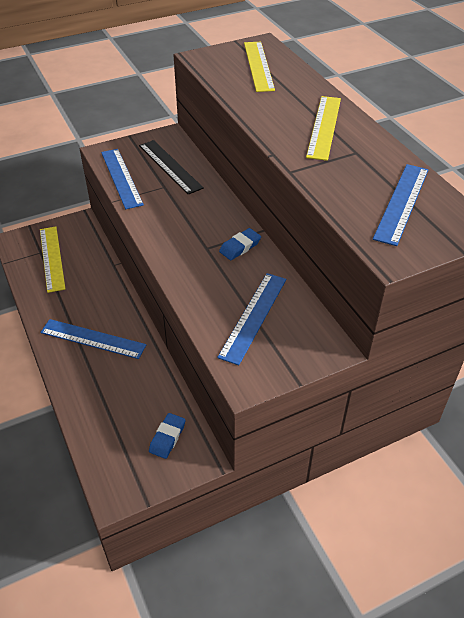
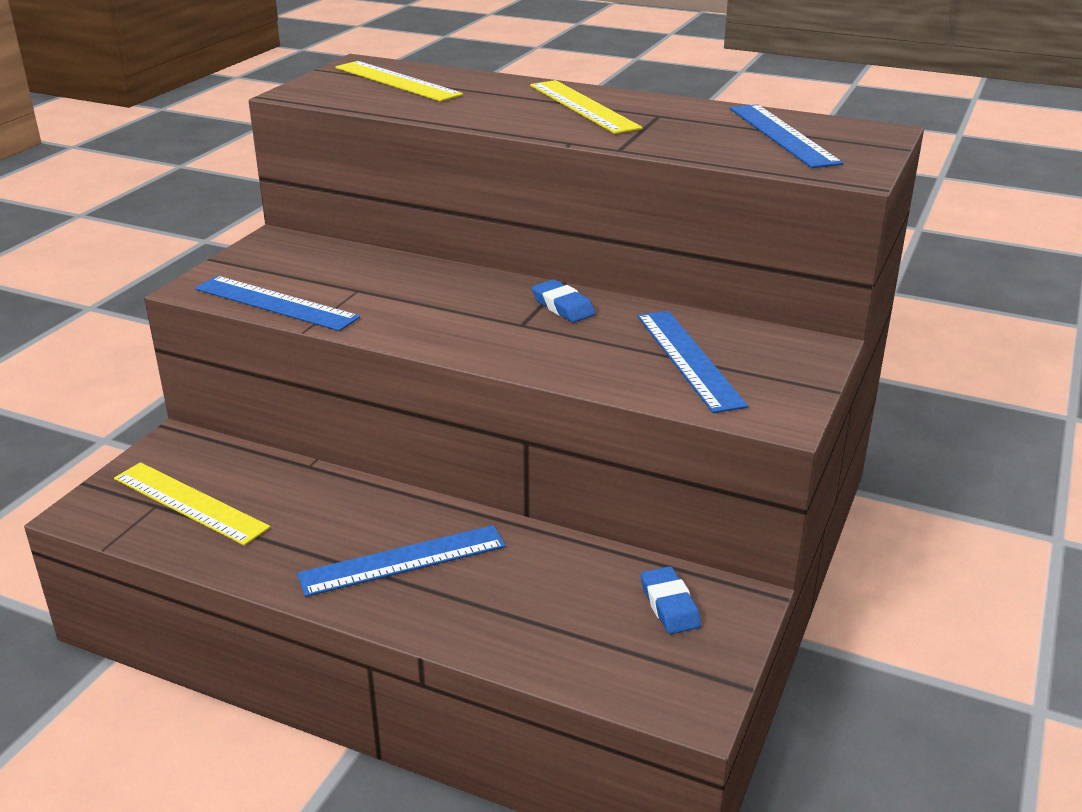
camera: 40 degrees left, 15 degrees down
(170, 166) = (331, 268): black ruler -> none
(240, 247) = (563, 306): blue eraser -> blue eraser turned 45 degrees counterclockwise

